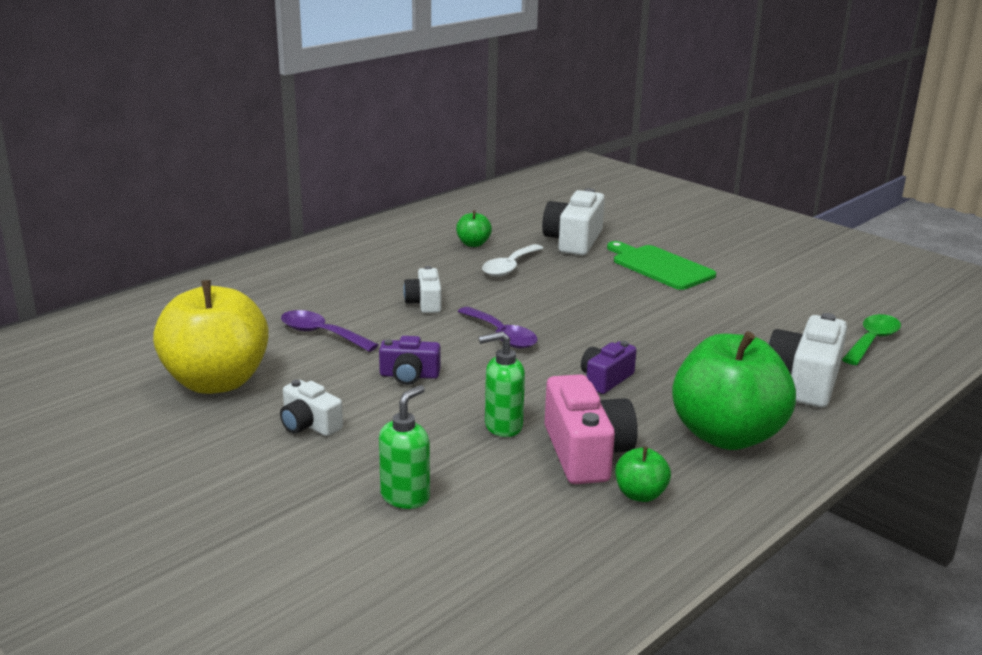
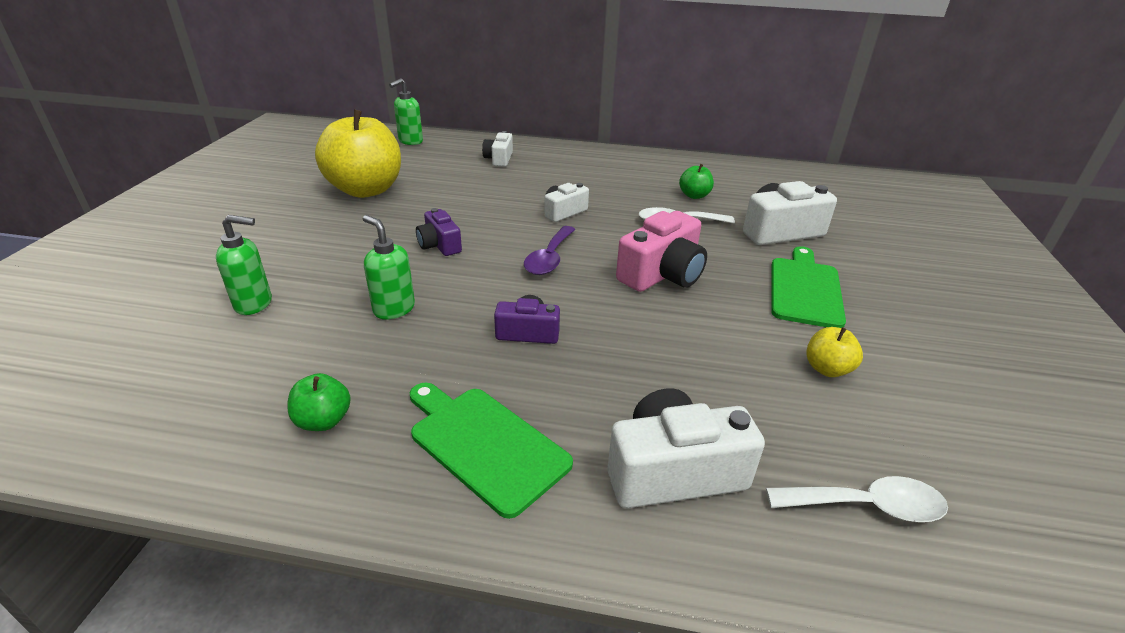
camera: 55 degrees right, 10 degrees up
(115, 324) = (410, 141): none -> green soap dispenser
(309, 425) = (334, 235): white camera -> white camera (499, 159)
(321, 334) = (467, 196): purple spoon -> none
(586, 453) = (380, 365): pink camera -> pink camera (662, 274)
(726, 435) = (485, 444): green apple -> green cutting board
(752, 299) = (827, 369): none -> yellow apple
(872, 341) = (866, 506): green spoon -> white spoon

